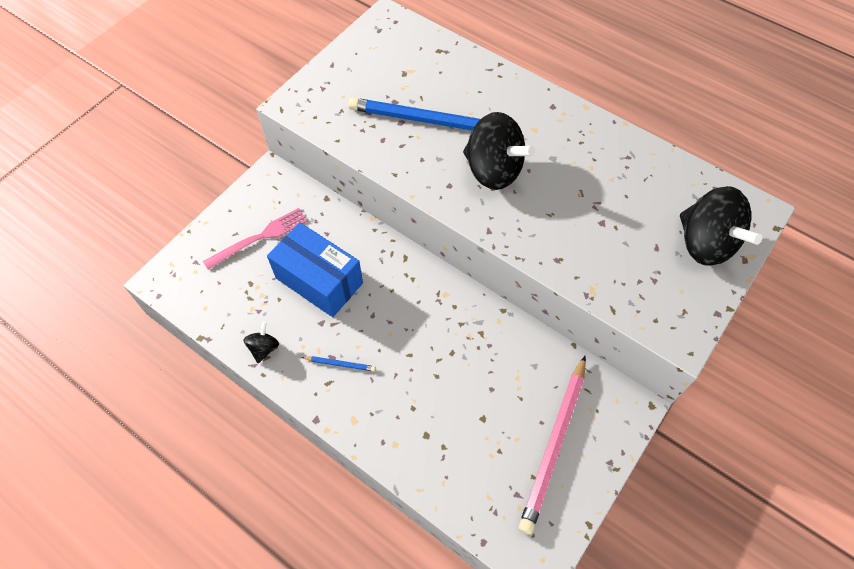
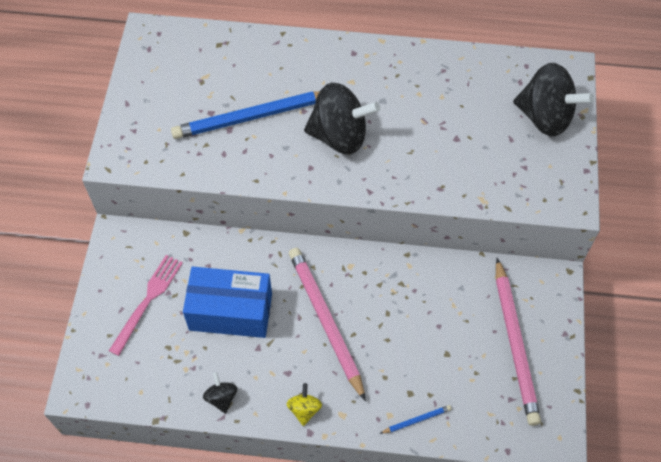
camera: 30 degrees left, 0 degrees up
(325, 397) = (304, 409): none -> yellow spinning top
(340, 364) = (299, 374): blue pencil -> blue pencil (416, 420)
(393, 331) = (326, 321): none -> pink pencil

